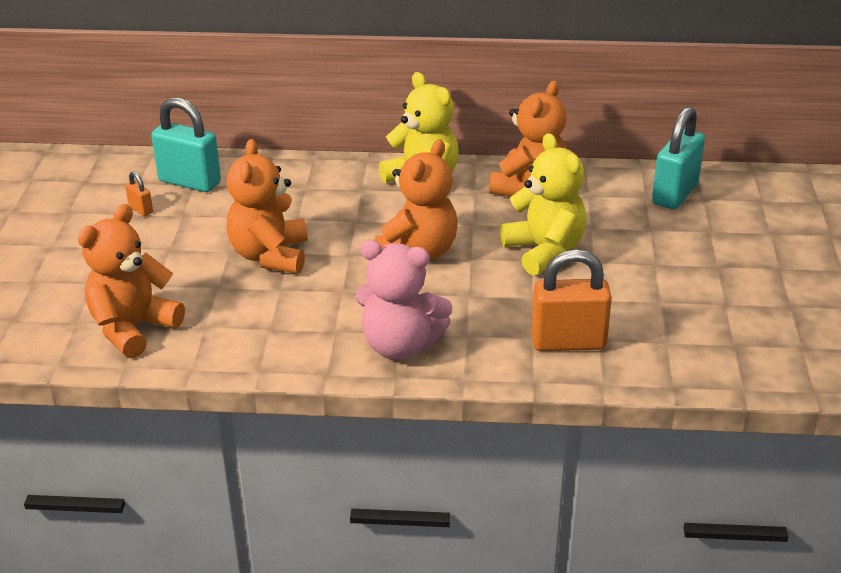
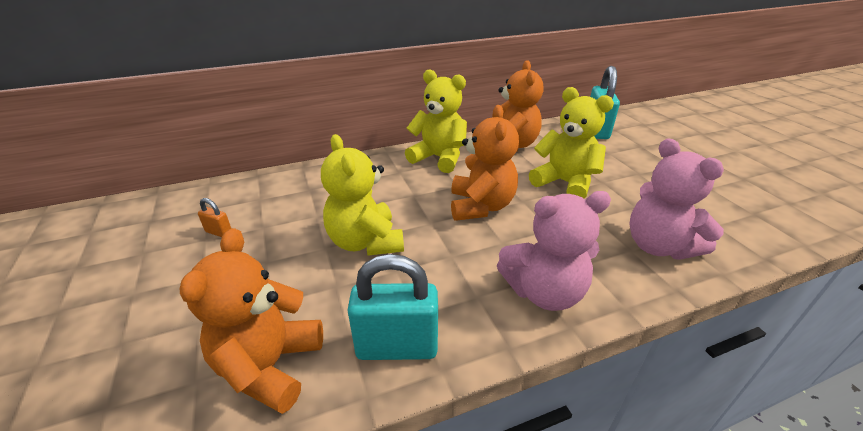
camera: 25 degrees left, 0 degrees up
(189, 182) = (254, 198): turquoise padlock -> turquoise padlock (397, 347)
(270, 256) = (365, 242): orange teddy bear -> yellow teddy bear
(568, 342) = (658, 246): orange padlock -> pink teddy bear

